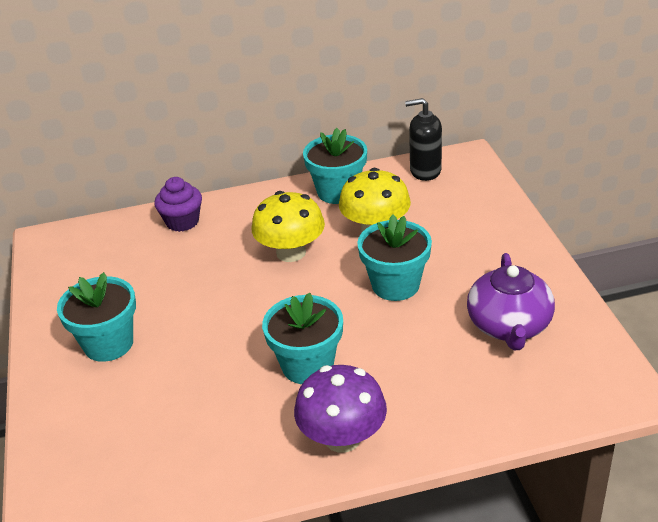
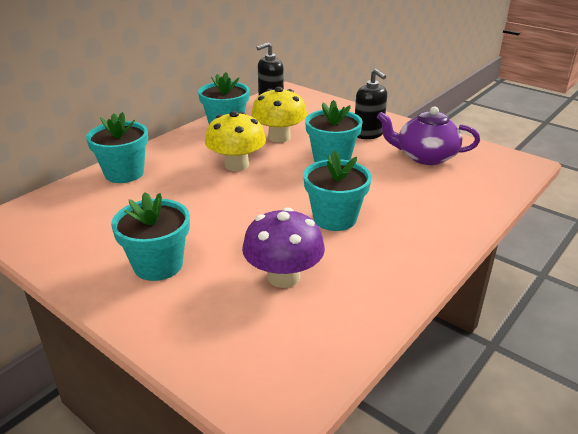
camera: 40 degrees left, 5 degrees down
(182, 222) = (124, 173): purple cupcake -> turquoise flower pot
(342, 438) = (413, 246): purple mushroom -> purple mushroom (283, 277)
(482, 263) = (368, 134): none -> black soap dispenser
(509, 326) = (425, 156): purple teapot -> purple teapot turned 135 degrees clockwise

